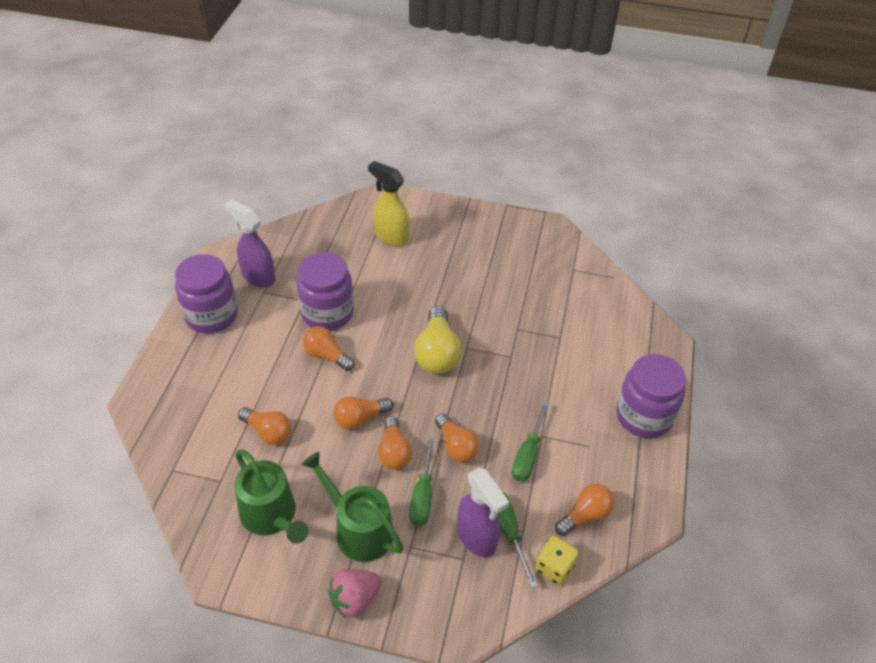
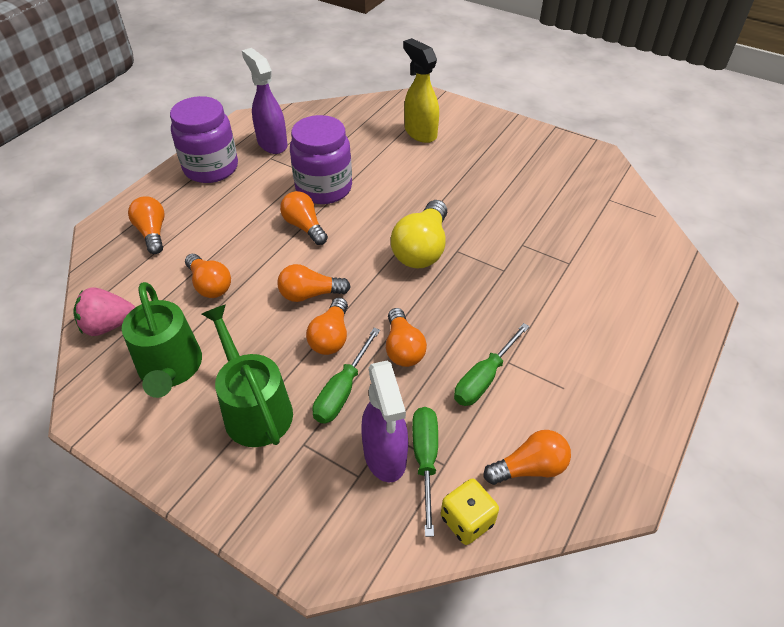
camera: 20 degrees right, 0 degrees up
(189, 395) = (152, 233): none -> orange light bulb
(354, 599) = (213, 485): pink strawberry -> pink strawberry (108, 325)
(644, 416) = (645, 371): purple jar -> none

